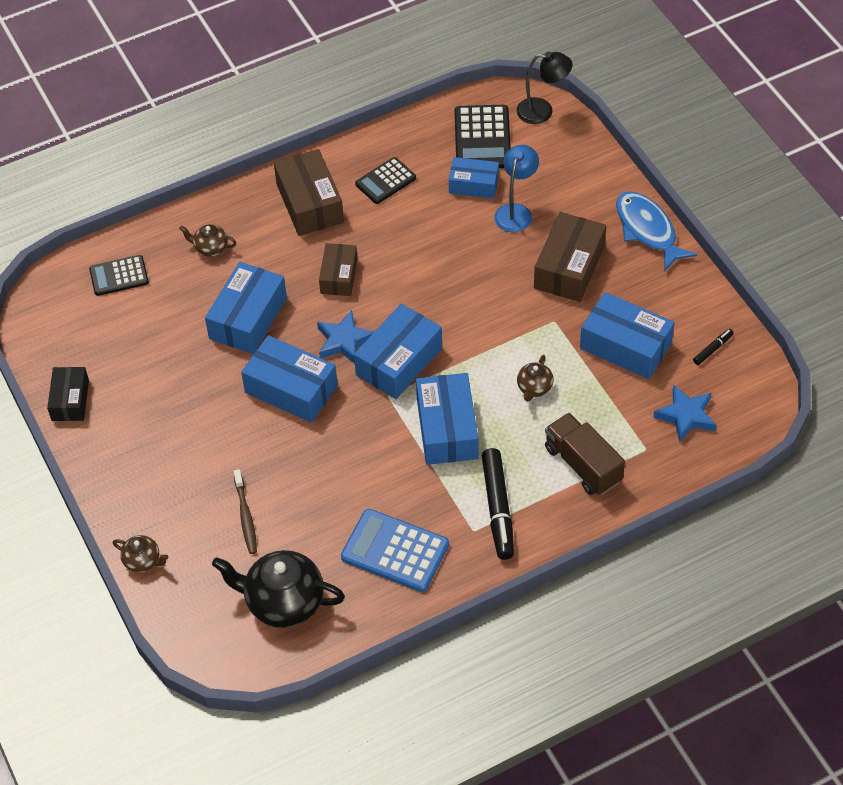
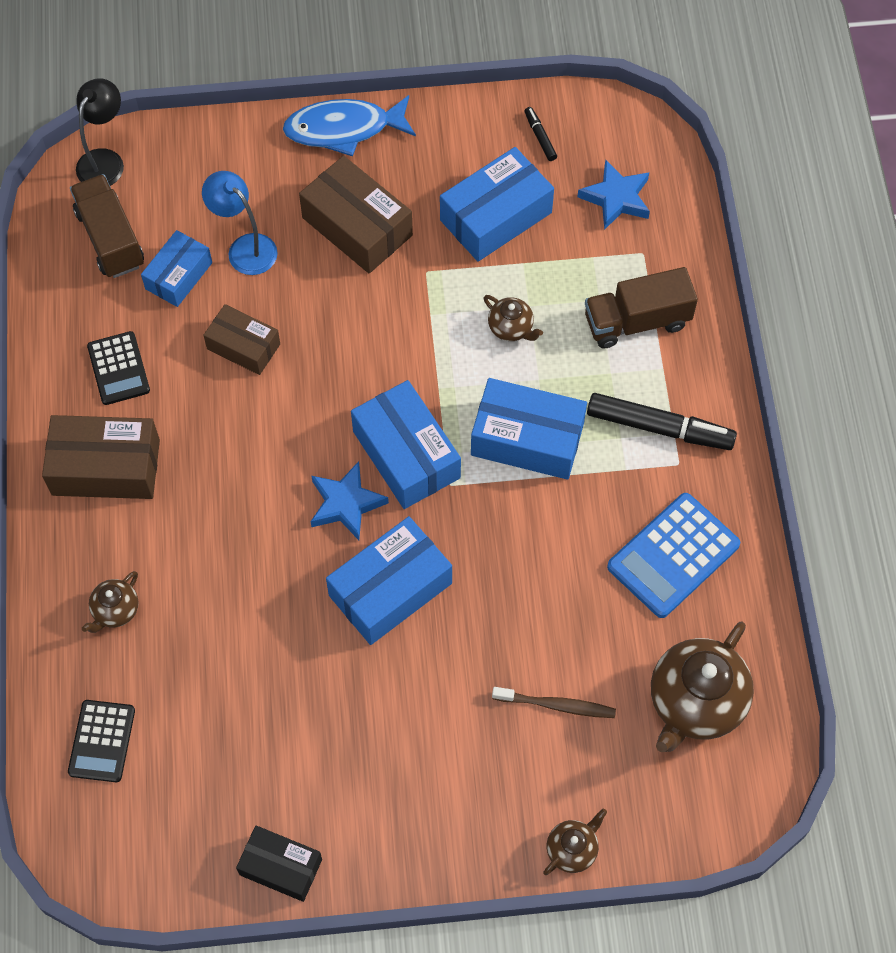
camera: 70 degrees left, 10 degrees up
(248, 318) = (255, 603): blue box -> none
(283, 602) = (695, 702): black teapot -> brown teapot
(339, 276) = (242, 475): brown box -> brown box (243, 346)
(482, 138) = (110, 239): black calculator -> brown truck

